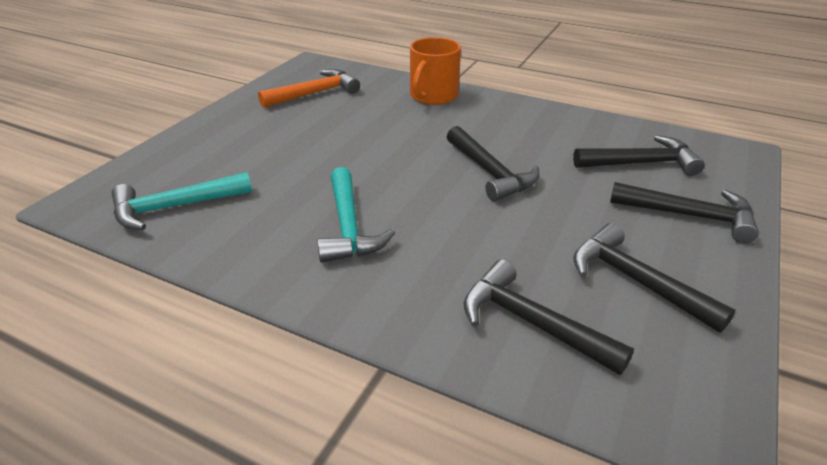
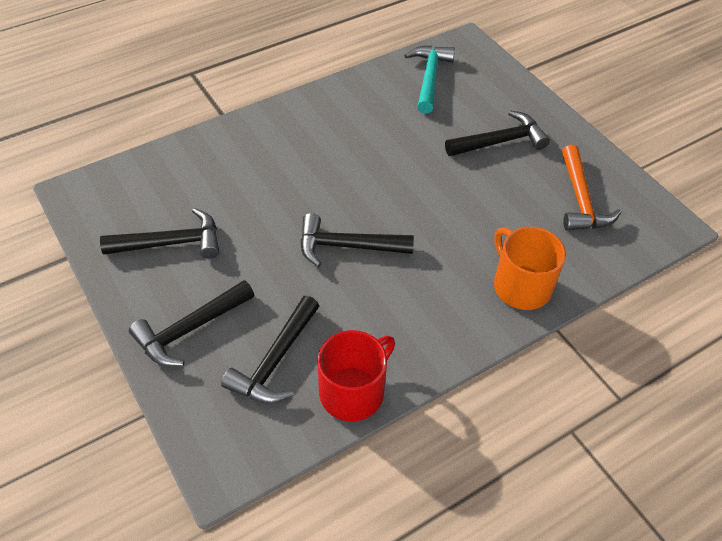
camera: 120 degrees right, 15 degrees up
(348, 227) = (342, 142): turquoise hammer -> none
(531, 322) = (192, 176): black hammer -> black hammer (500, 141)
(609, 126) = (353, 392): none -> red mug

